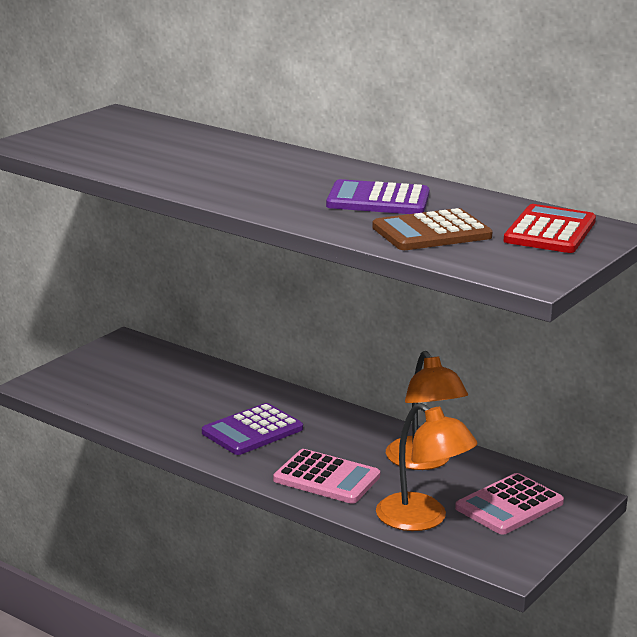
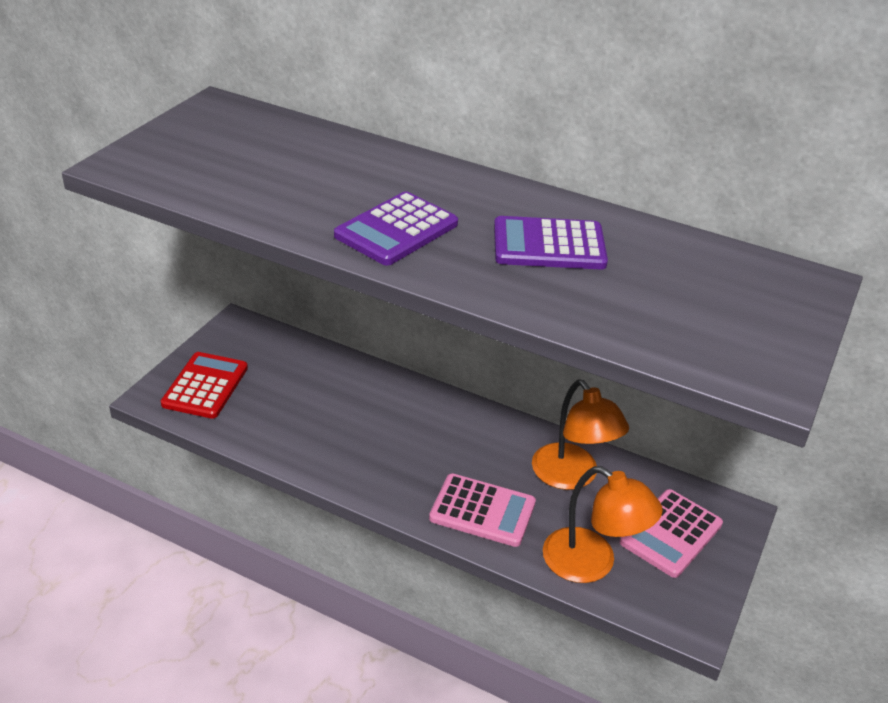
camera: 10 degrees left, 15 degrees up
(252, 431) = (392, 447): purple calculator -> purple calculator (396, 230)
(431, 232) = (628, 302): brown calculator -> none
(550, 231) = (753, 290): red calculator -> red calculator (205, 386)

